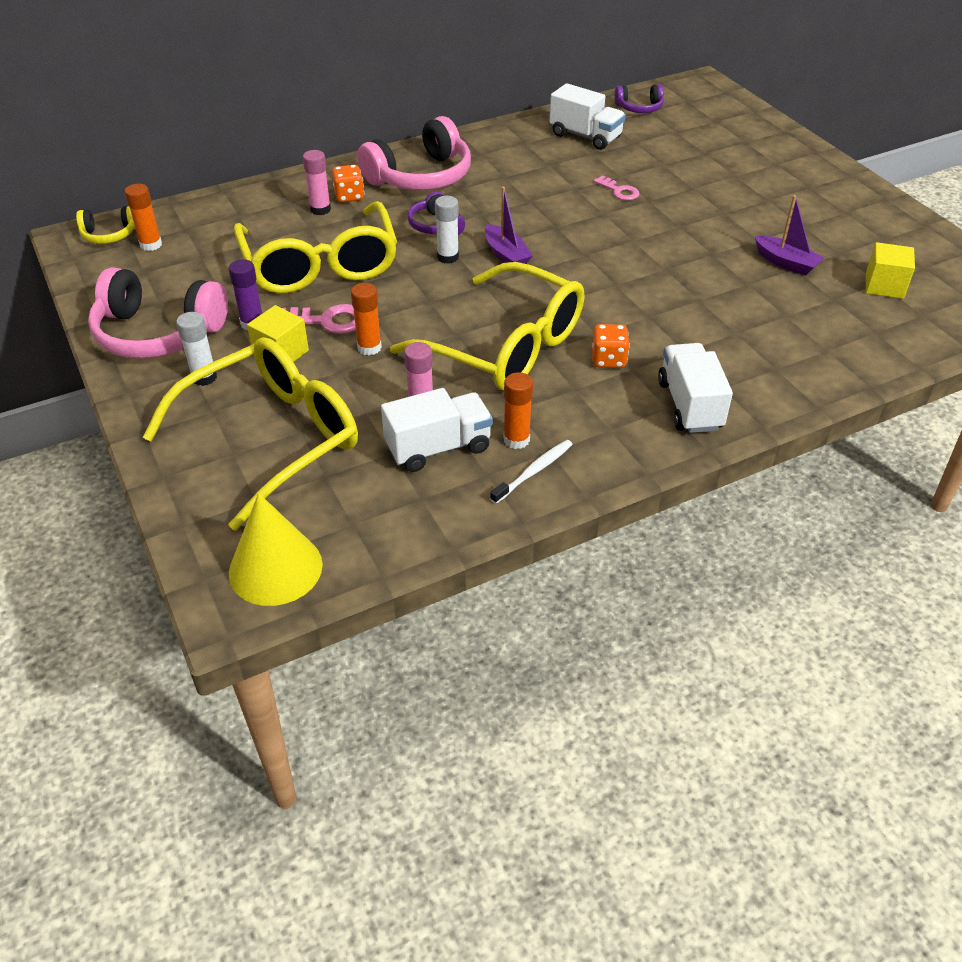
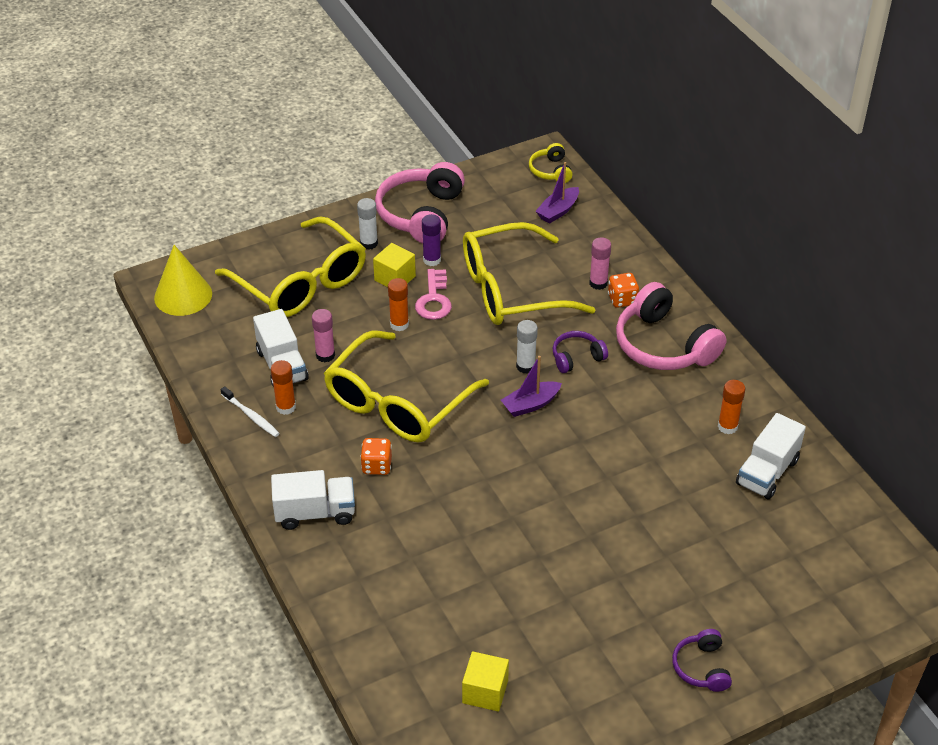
camera: 90 degrees right, 0 degrees up
(151, 245) = (537, 194): orange glue stick -> orange glue stick (727, 426)
(619, 191) = (652, 493): pink key -> none
(639, 108) = (846, 525): purple headphones -> purple headphones (701, 667)
(786, 263) = (524, 614): purple boat -> purple boat (558, 211)

